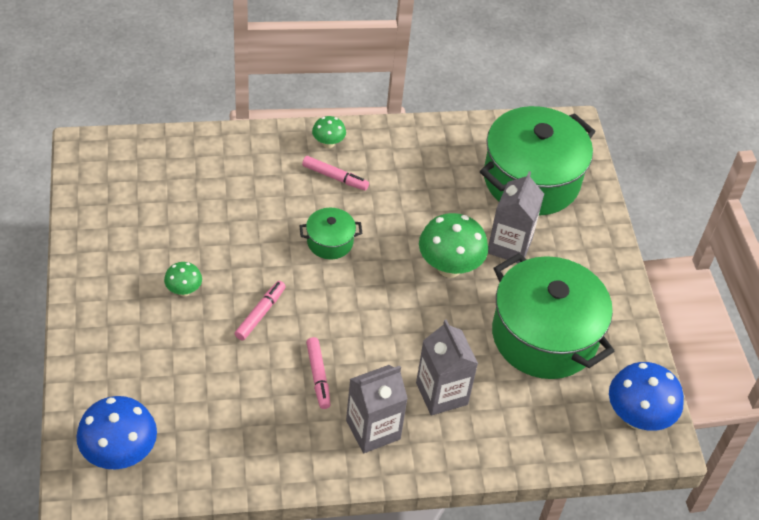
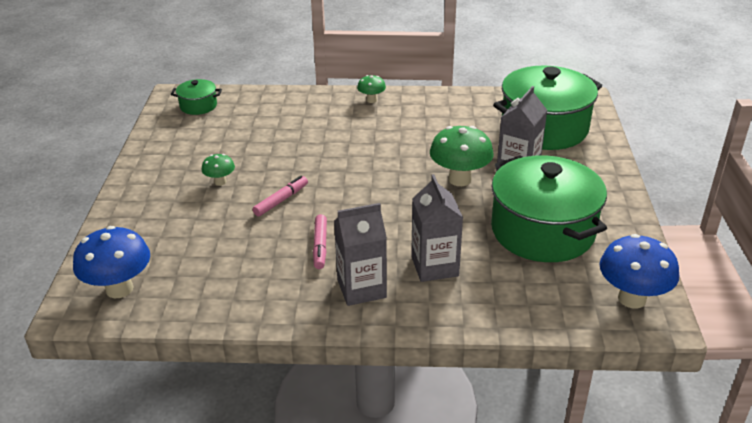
camera: 15 degrees right, 15 degrees down
(330, 242) = (356, 158): green pot -> green pot (198, 106)
(335, 177) = (371, 119): pink marker -> none

